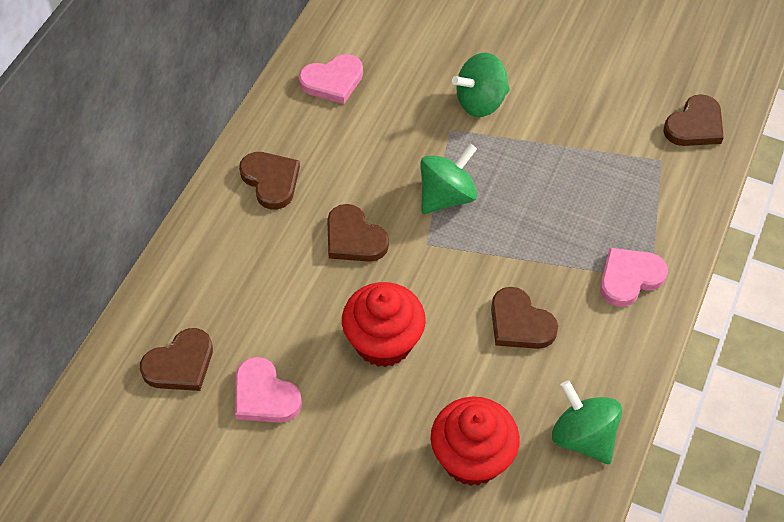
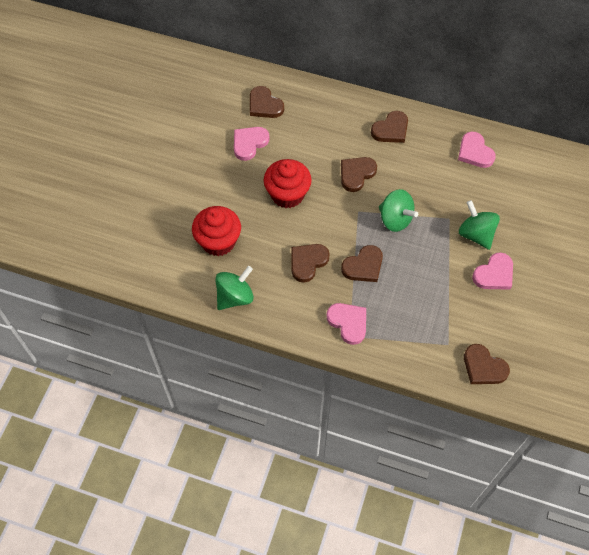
camera: 85 degrees right, 5 degrees up
(530, 247) = (363, 266): none -> brown heart
(548, 91) = (494, 274): none -> pink heart

